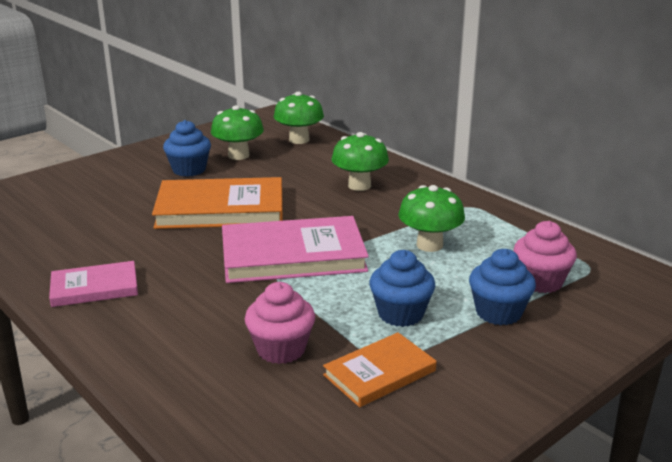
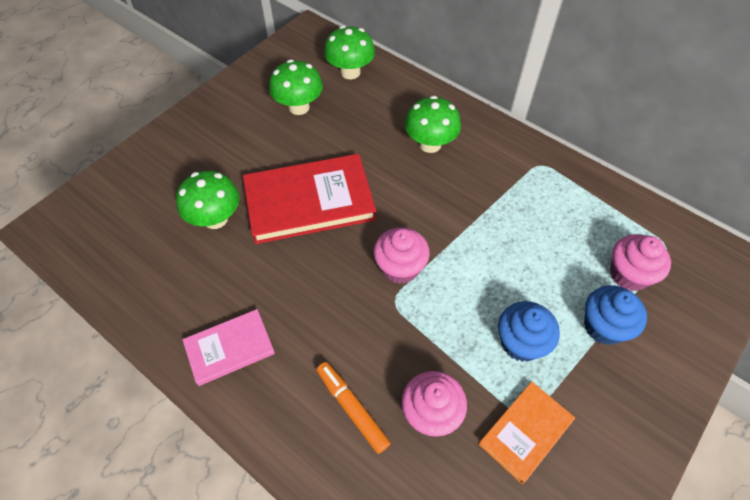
camera: 10 degrees left, 30 degrees up
(189, 170) = (257, 138): blue cupcake -> none
(199, 337) = (352, 408): none -> orange marker
(220, 209) = (309, 201): orange book -> red book
(293, 255) = (400, 267): pink book -> pink cupcake
(429, 245) = (519, 232): green mushroom -> green mushroom (215, 219)

